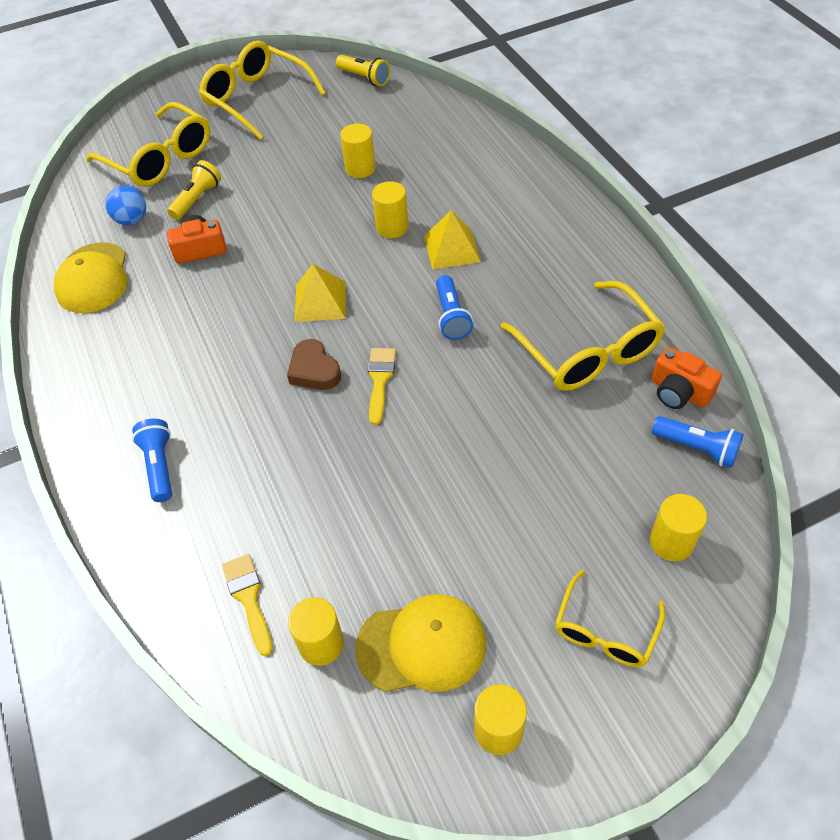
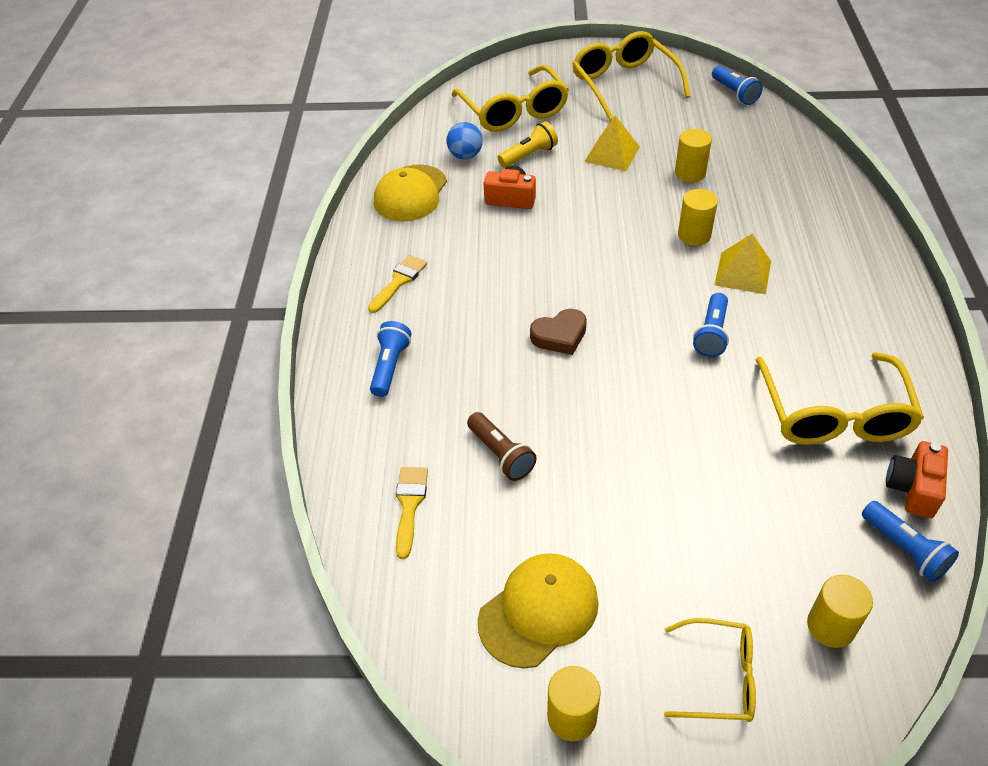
camera: 25 degrees right, 5 degrees down
(313, 509) = (501, 454): none -> brown flashlight
(314, 370) = (560, 336): brown heart -> brown heart turned 105 degrees counterclockwise
(320, 301) = (595, 278): yellow pyramid -> yellow pyramid (612, 154)
(321, 643) = (451, 570): yellow cylinder -> none
(364, 78) = (734, 93): yellow flashlight -> blue flashlight
(380, 380) = (615, 366): yellow brush -> yellow brush (399, 281)
(422, 645) = (539, 611): yellow cap -> yellow cap turned 60 degrees counterclockwise
(605, 631) = (719, 677): yellow glasses -> yellow glasses turned 135 degrees counterclockwise
(679, 392) = (913, 488): orange camera -> orange camera turned 45 degrees clockwise

